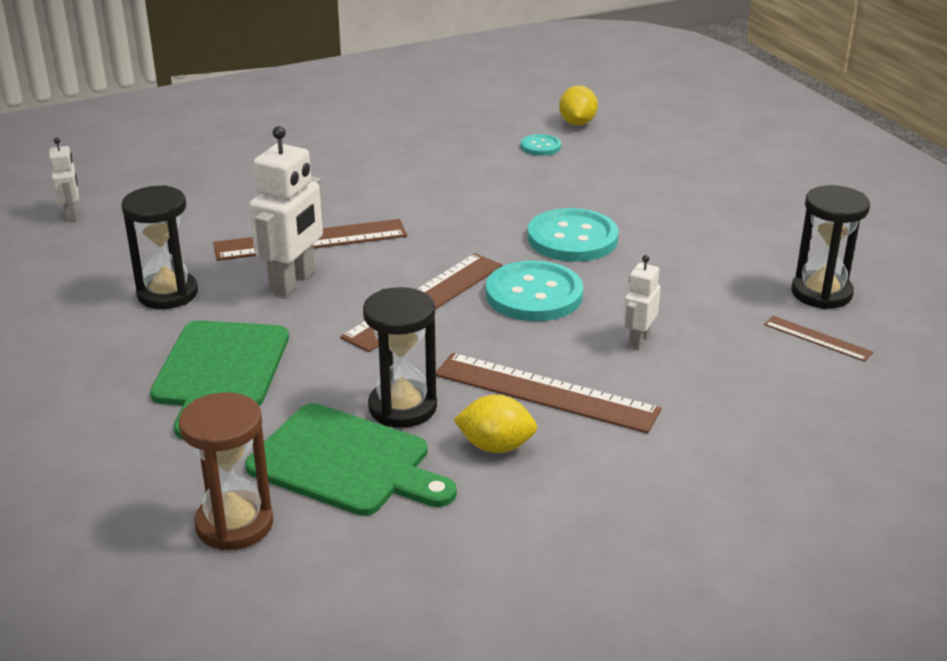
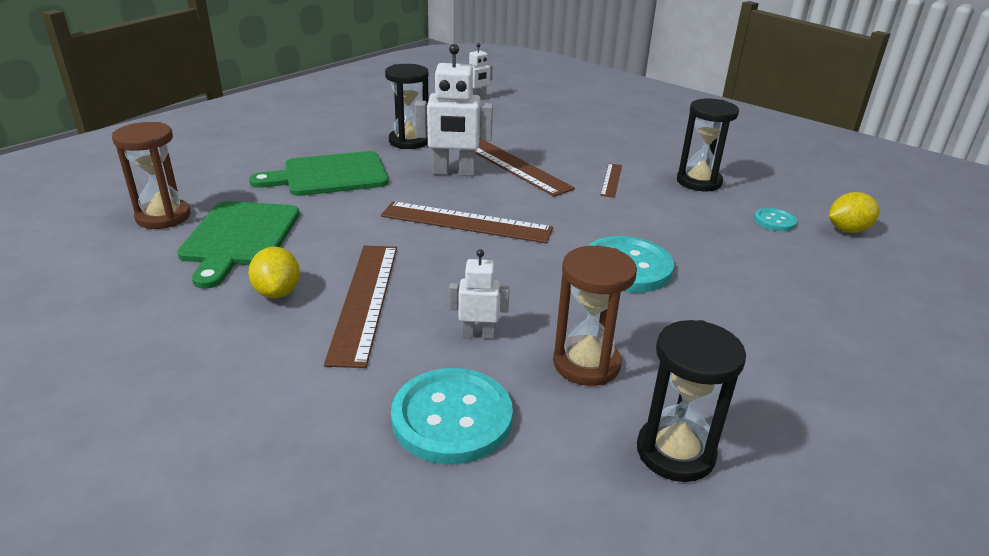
camera: 65 degrees right, 0 degrees up
(402, 407) = (315, 244): black hourglass -> black hourglass (699, 182)
(534, 295) = (514, 266): turquoise button -> turquoise button (452, 418)
(706, 299) = (586, 364): none -> brown hourglass
(817, 338) = (568, 462): brown ruler -> brown ruler (611, 180)

